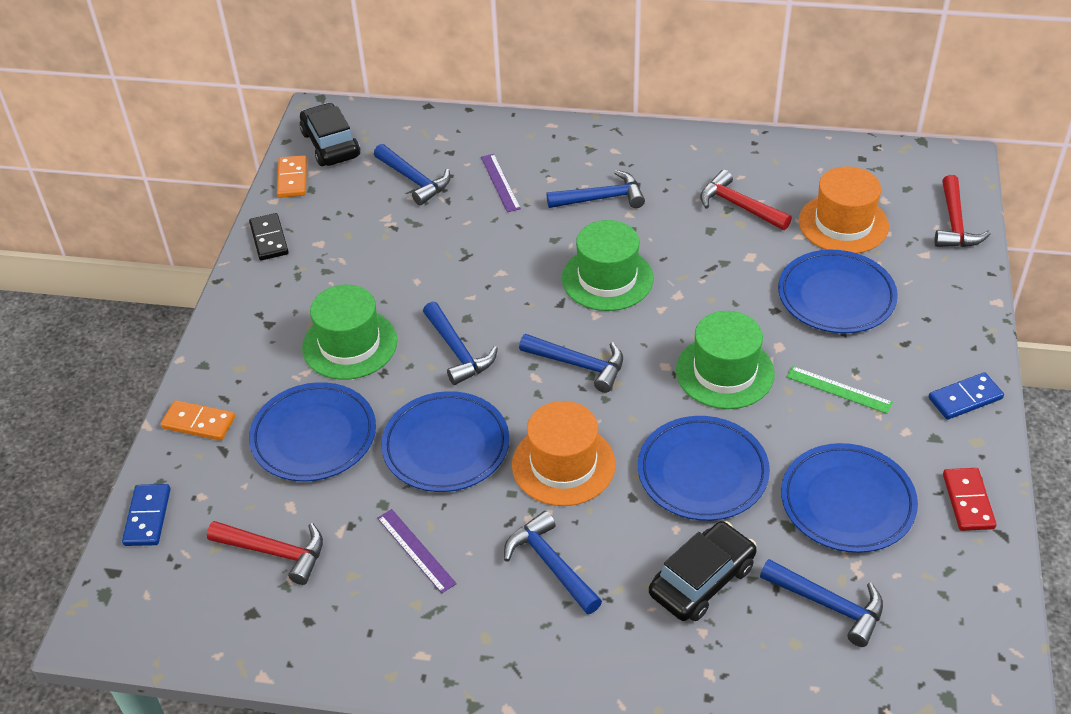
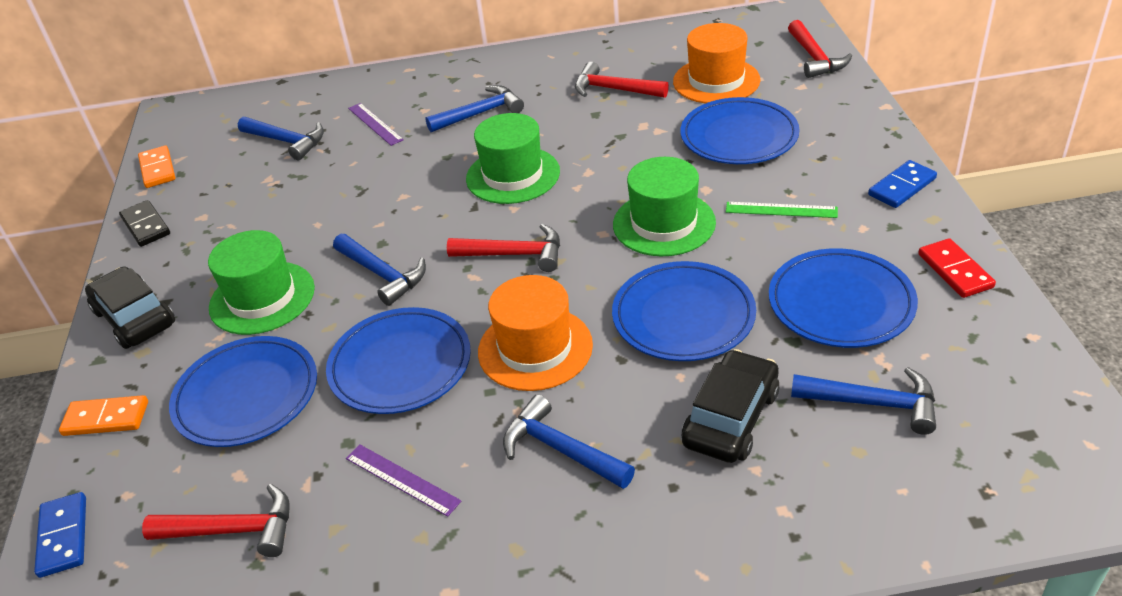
camera: 15 degrees left, 5 degrees down
(331, 144) = (190, 132): black car -> black car (135, 318)
(579, 365) = (515, 254): blue hammer -> red hammer

